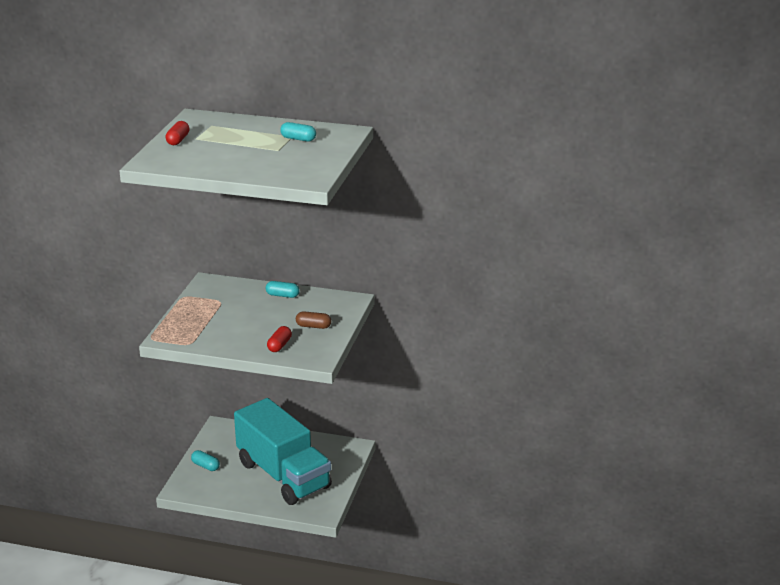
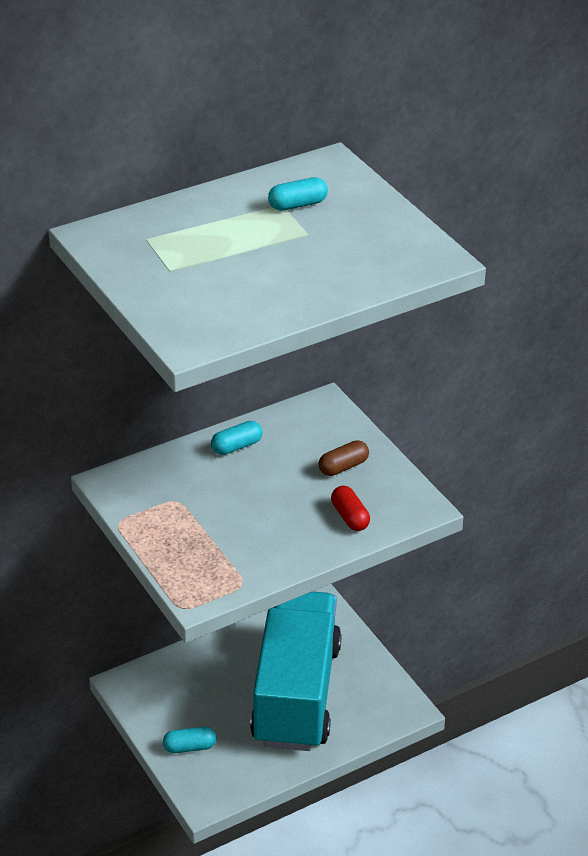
camera: 45 degrees left, 10 degrees up
(178, 140) = (154, 285): red capsule -> none
(283, 475) = (296, 694): turquoise truck -> turquoise truck turned 90 degrees counterclockwise

